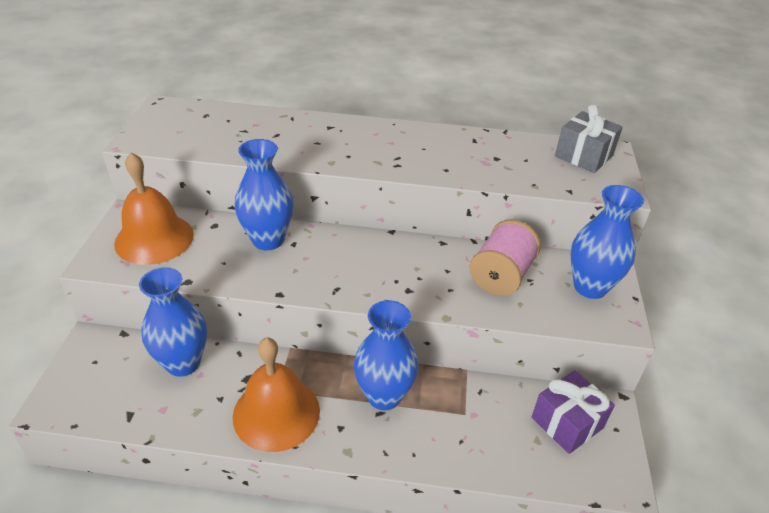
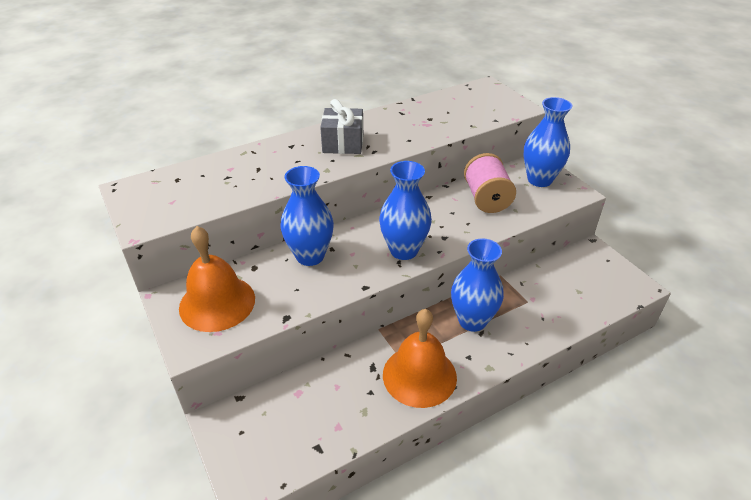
camera: 35 degrees left, 0 degrees up
(183, 363) = (314, 387): blue vase -> blue vase (403, 250)
(567, 422) = (582, 272): purple gift -> none
(584, 156) = (477, 95): grey gift -> grey gift (343, 143)

